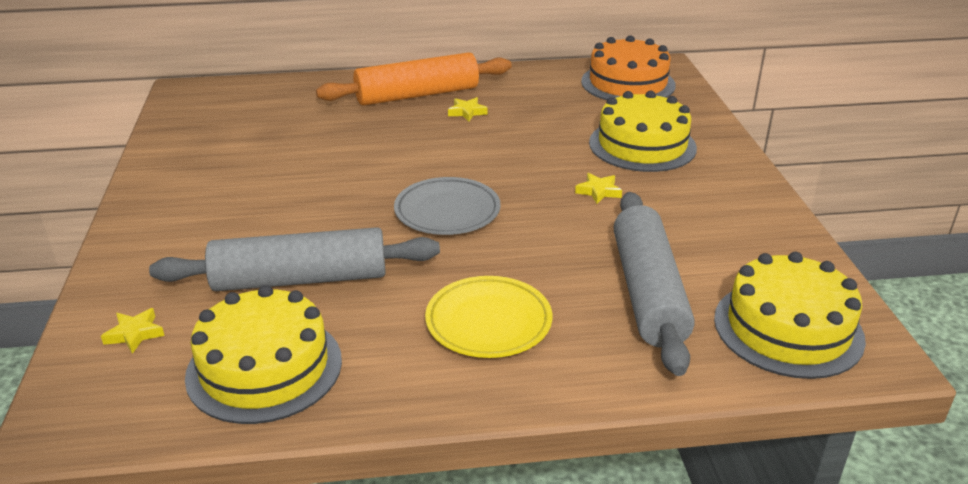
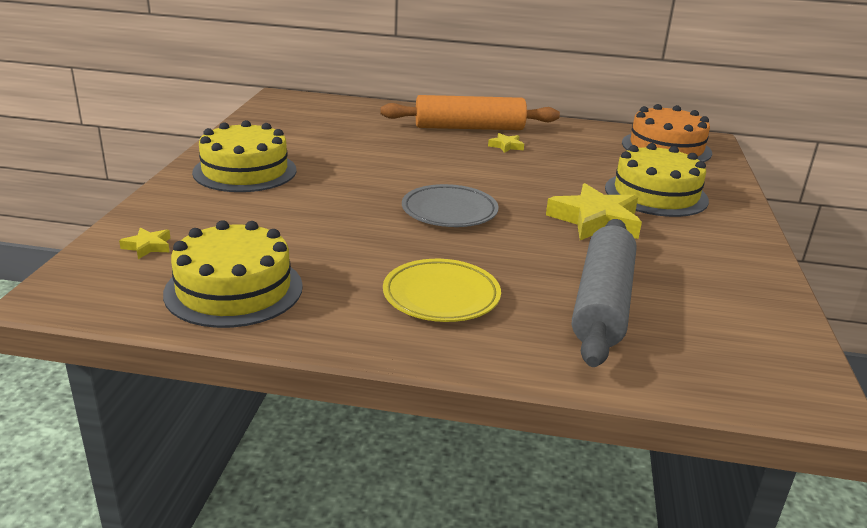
camera: 15 degrees right, 5 degrees down
(300, 279) = (298, 235): grey rolling pin -> none
(598, 191) = (595, 221): yellow star -> yellow star, size x2.18
(788, 328) = (730, 359): yellow cake -> yellow cake (245, 171)

